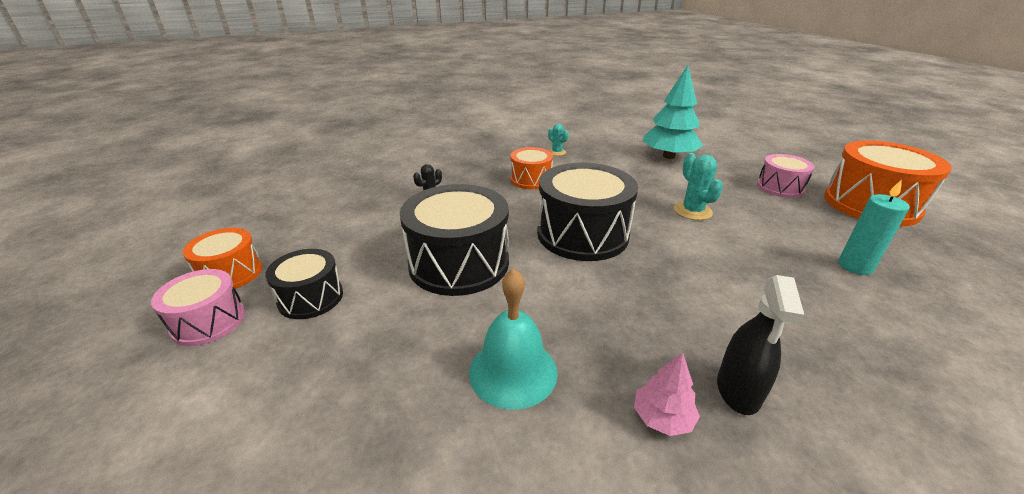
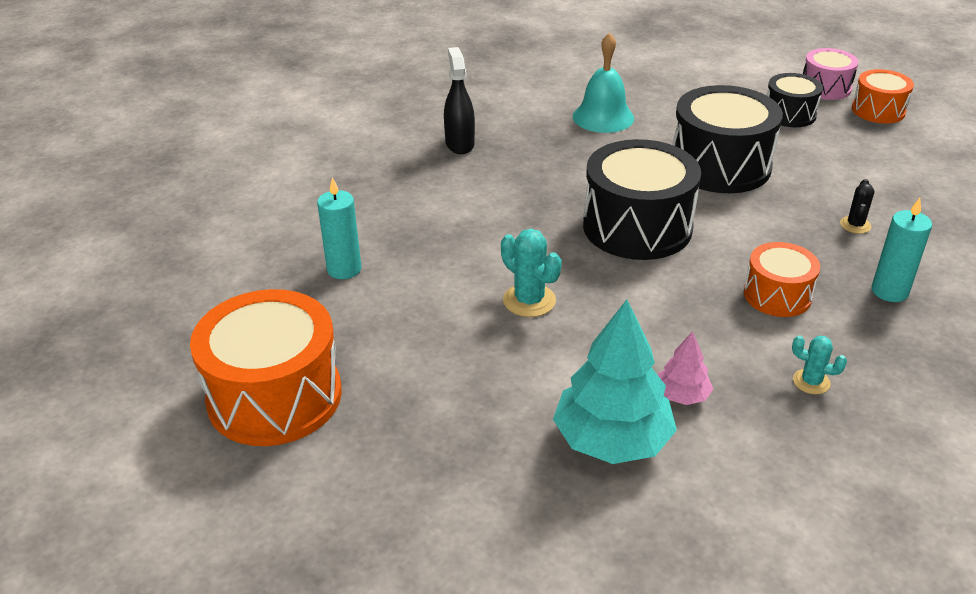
camera: 155 degrees right, 5 degrees up
(468, 168) = (889, 291): none -> turquoise candle
(662, 417) = (502, 121): pink tree -> pink tree (682, 395)
(780, 187) = (407, 399): pink drum -> none

